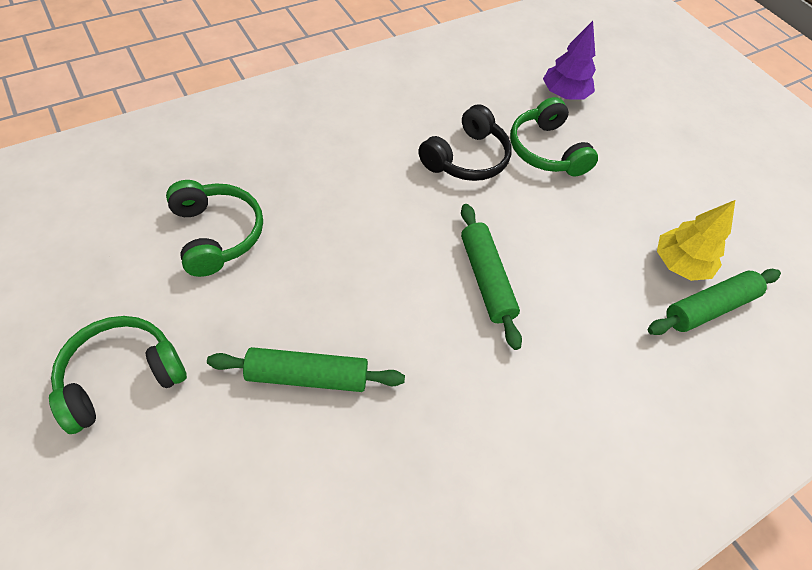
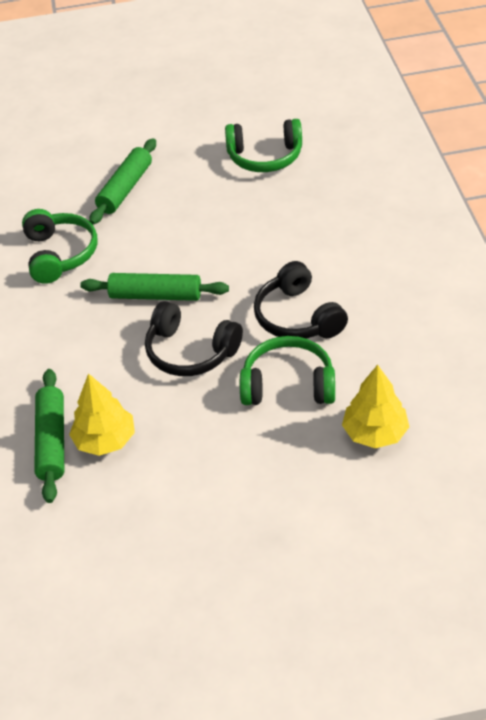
camera: 120 degrees right, 10 degrees down
(122, 377) = (167, 115): green headphones -> green headphones (60, 254)
(546, 227) = (190, 352): none -> black headphones
(564, 94) = (375, 433): purple tree -> yellow tree

